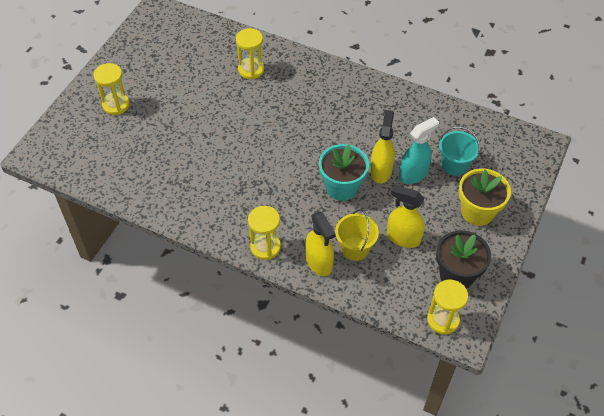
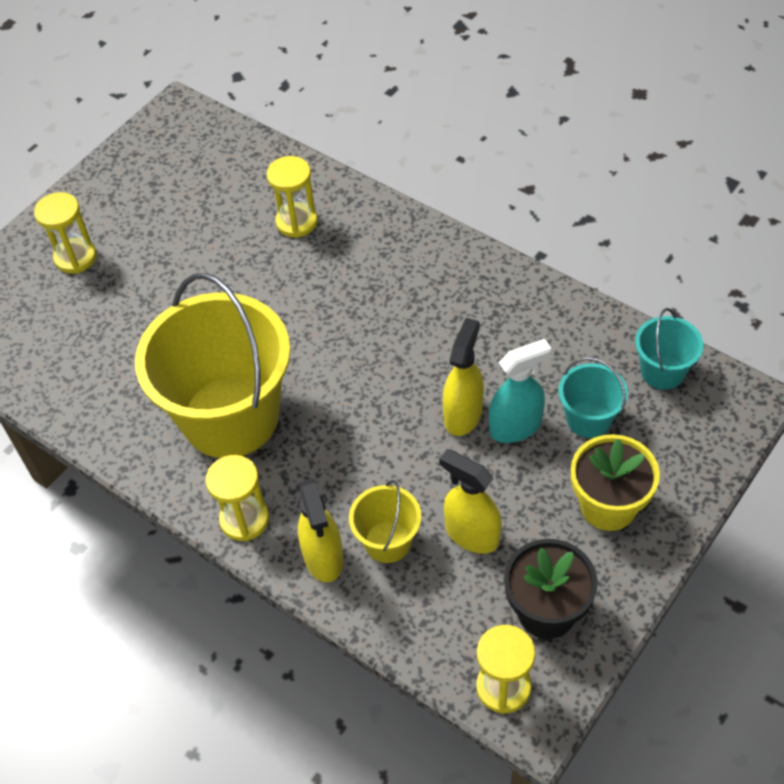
camera: 15 degrees right, 0 degrees up
(240, 189) = (230, 417): none -> yellow bucket
(342, 187) = (392, 434): turquoise flower pot -> none
(490, 133) = (662, 371): none -> turquoise bucket

